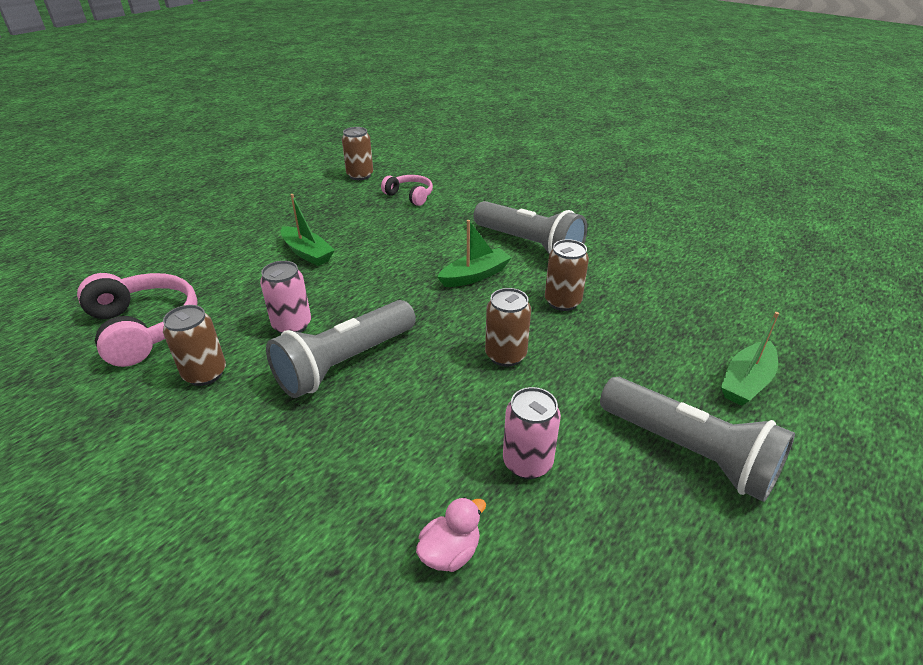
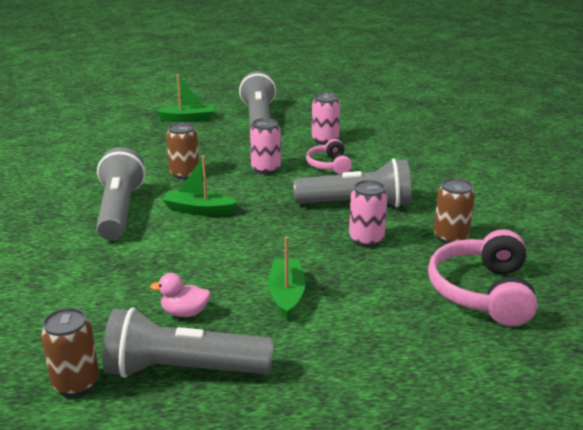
camera: 135 degrees left, 10 degrees down
(316, 199) = (183, 369): none -> grey flashlight
(410, 196) = (94, 311): pink headphones -> pink headphones (329, 165)
(450, 552) = (390, 137): pink duck -> pink duck (184, 313)
(505, 355) = (266, 169): brown can -> pink can

